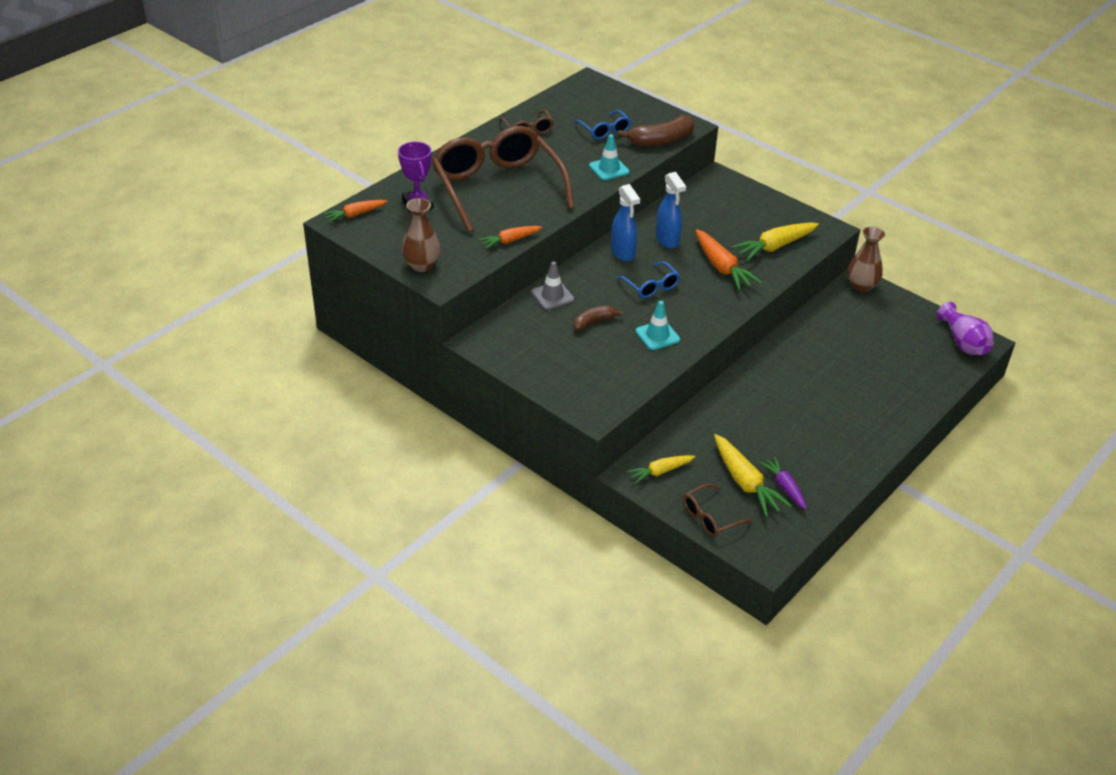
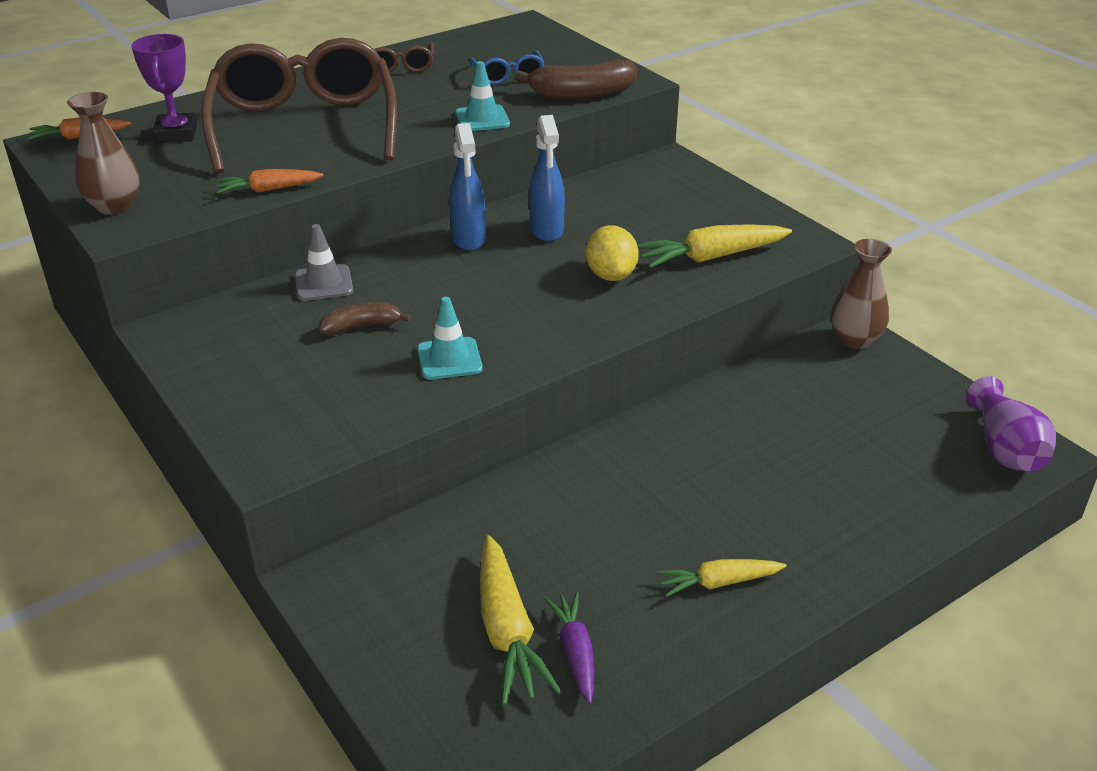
camera: 15 degrees right, 5 degrees down
(651, 286) = (484, 288): blue glasses -> none
(660, 472) = (369, 586): yellow carrot -> yellow carrot (719, 583)
(710, 517) = (410, 686): brown glasses -> none
(722, 267) = (611, 275): orange carrot -> yellow lemon

